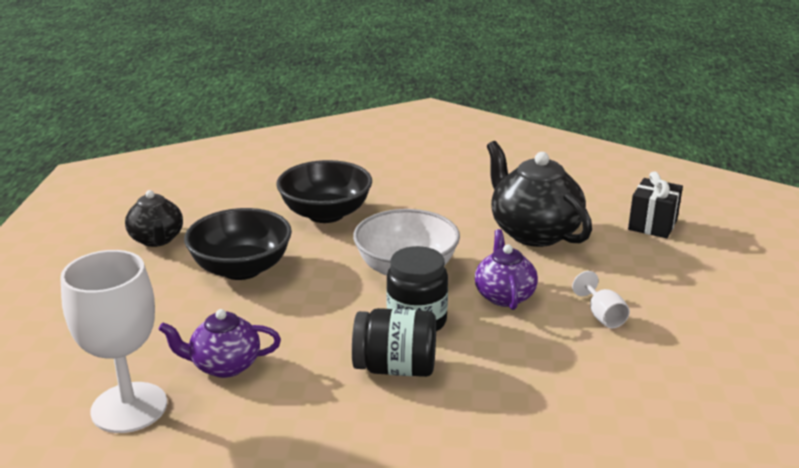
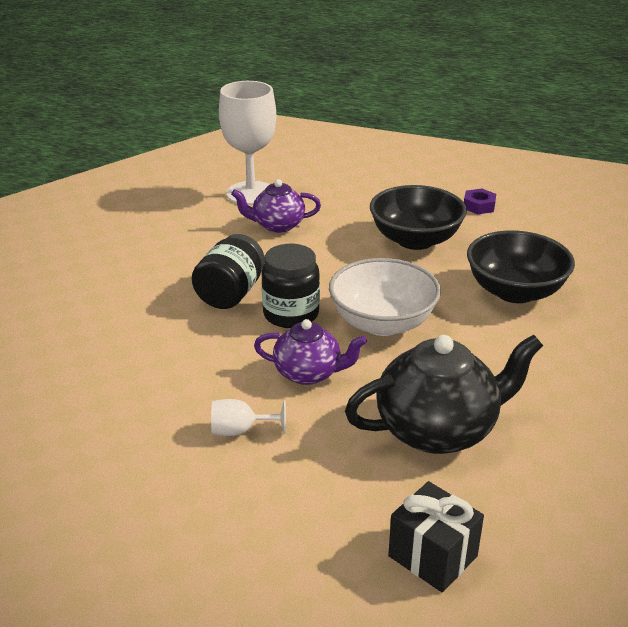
camera: 105 degrees right, 5 degrees up
(157, 240) = (479, 206): black teapot -> purple nut
(224, 365) = (277, 225): purple teapot -> purple teapot turned 105 degrees counterclockwise

